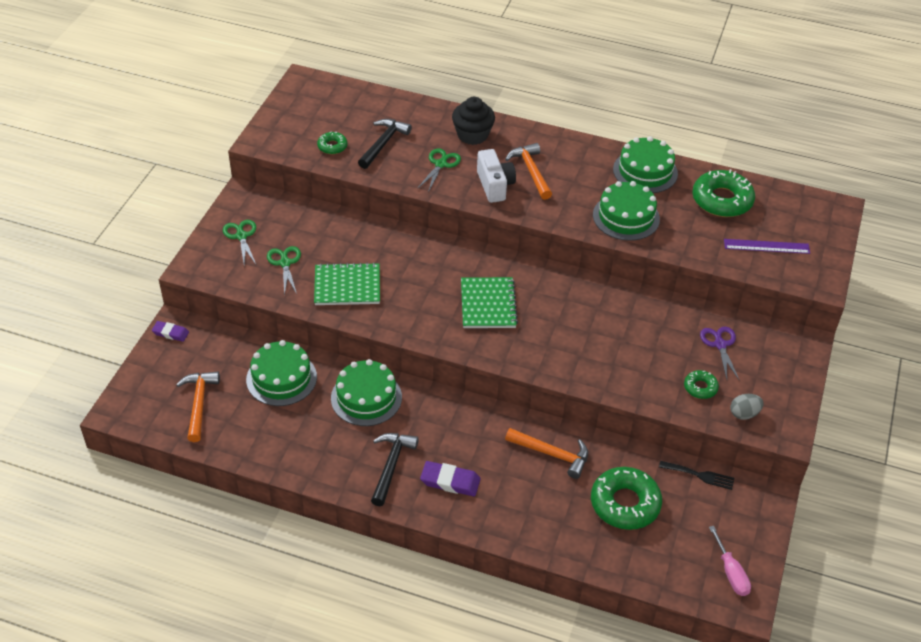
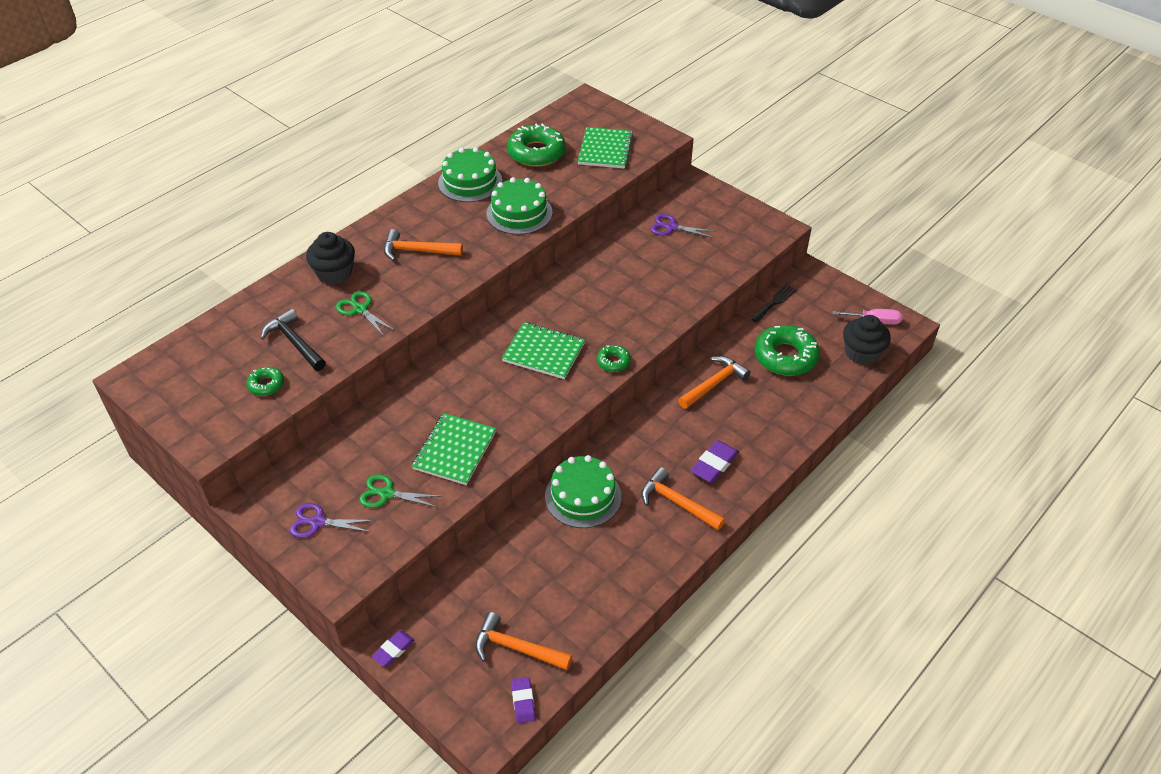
camera: 65 degrees left, 0 degrees up
(153, 423) = (523, 701): none -> purple eraser
(241, 236) = (318, 522): green scissors -> purple scissors
(281, 378) = (520, 560): green cake -> none
(391, 466) = (677, 503): black hammer -> orange hammer
(494, 185) = (419, 281): white camera -> none
(672, 571) = (862, 353): none -> black cupcake
(700, 387) = (711, 255): green donut -> green donut (613, 361)
(744, 414) = (750, 242): grey egg -> none
(766, 246) = (605, 149): purple ruler -> green notebook

